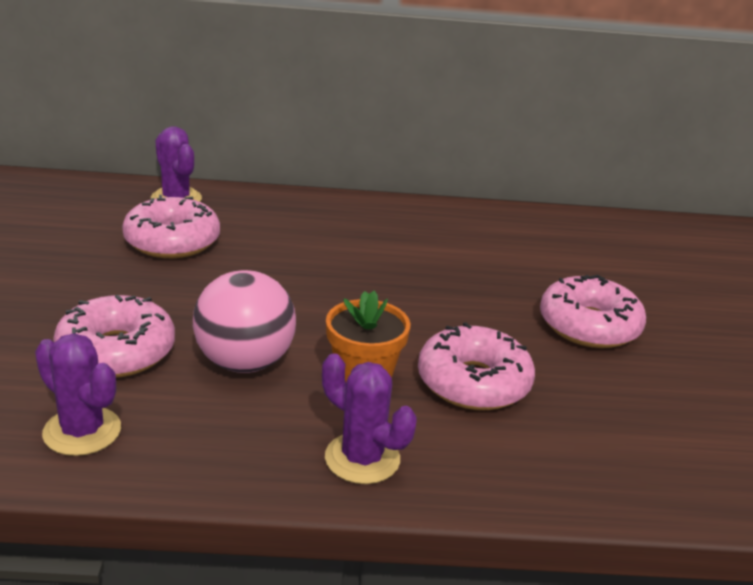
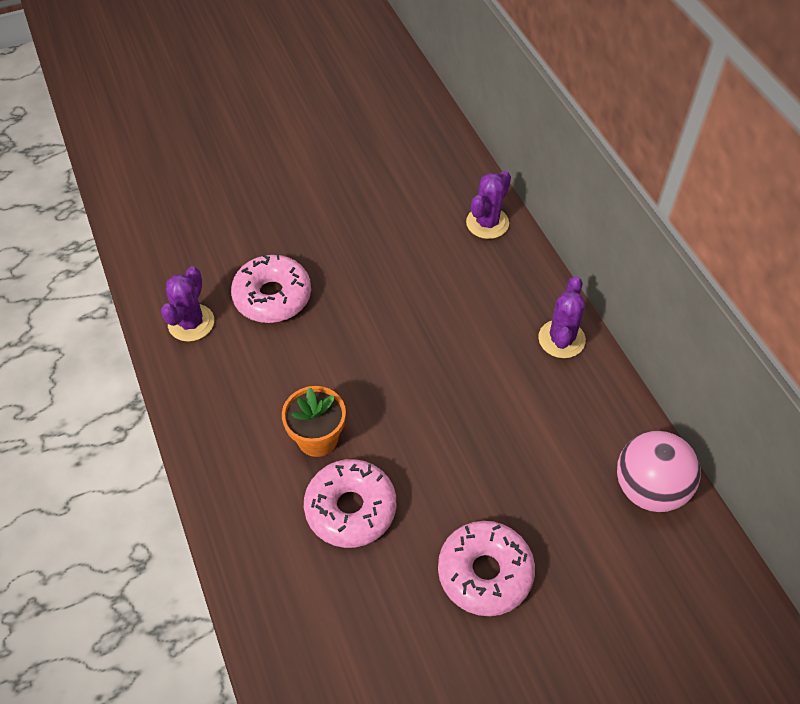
camera: 70 degrees right, 25 degrees up
(172, 241) = (422, 253): pink donut -> none
(244, 362) = (298, 365): pink ball -> pink ball (649, 488)
(362, 459) = (232, 470): purple cactus -> purple cactus (561, 339)

